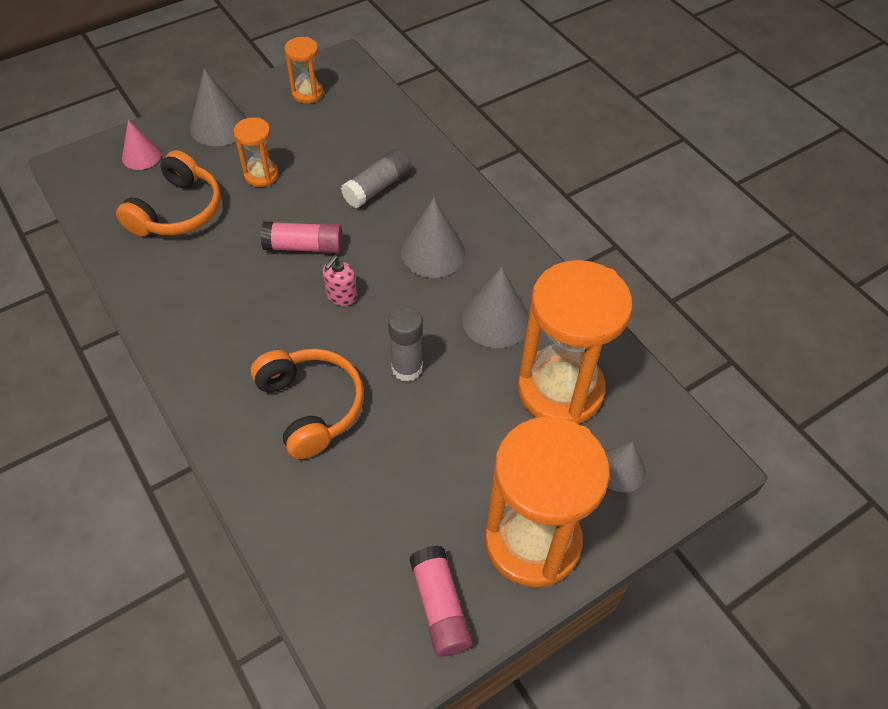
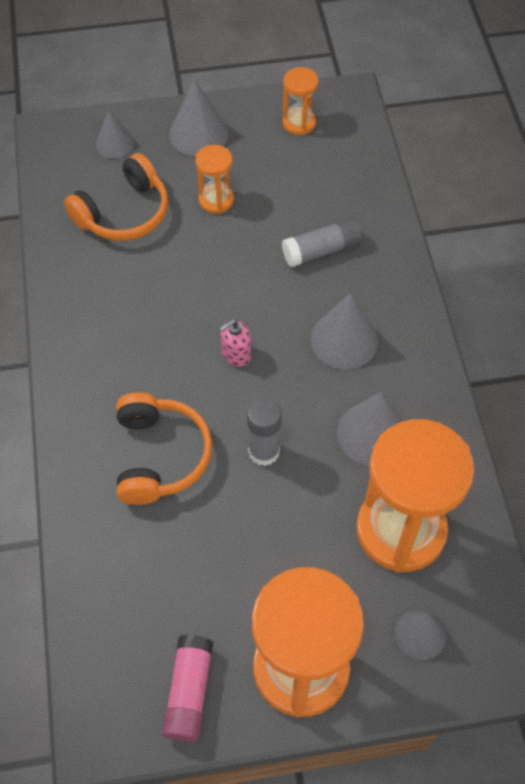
camera: 25 degrees right, 5 degrees up
(141, 156) = (115, 144): pink cone -> grey cone
(304, 247) = (223, 290): pink glue stick -> none

